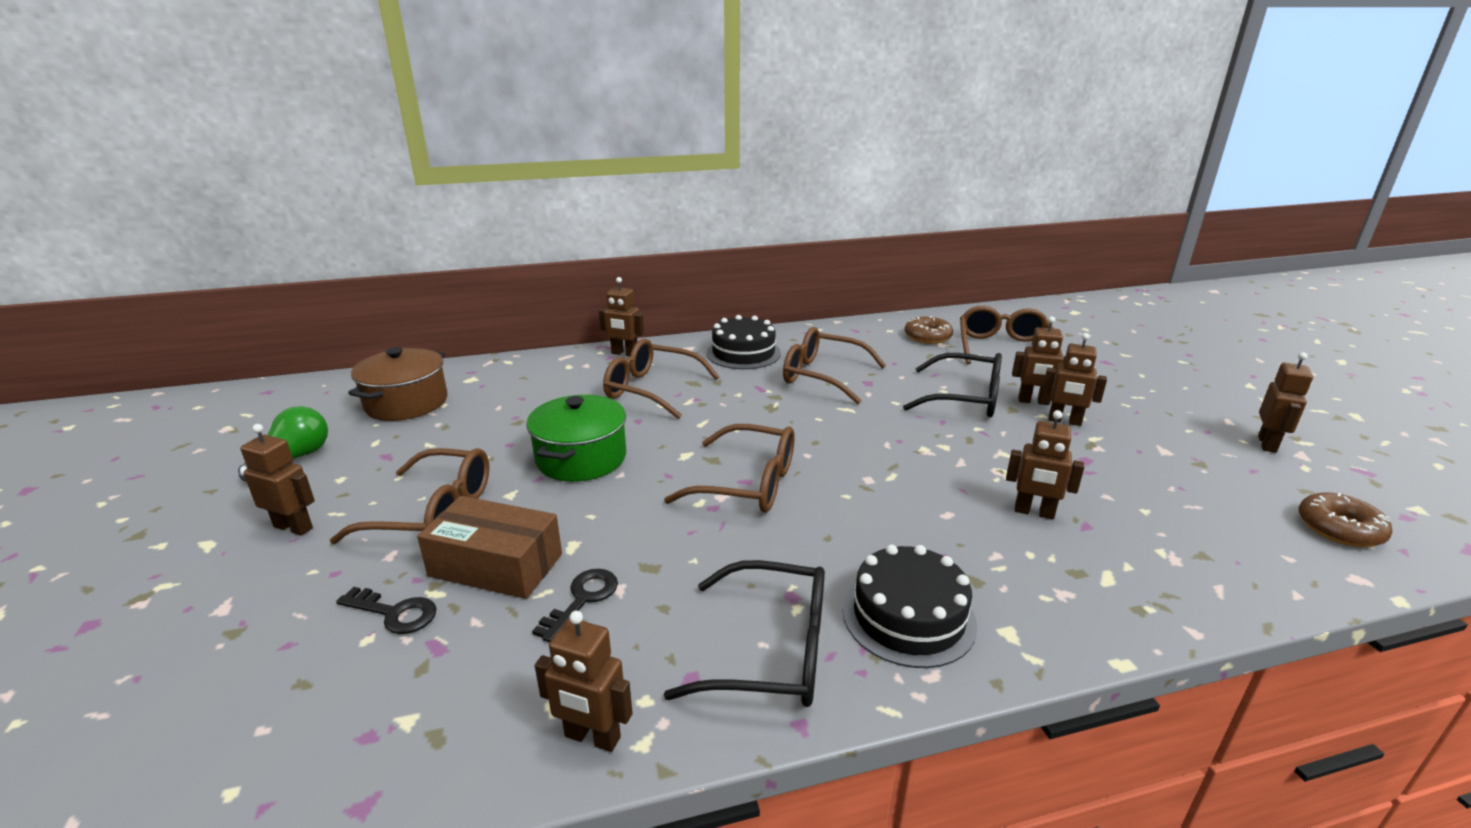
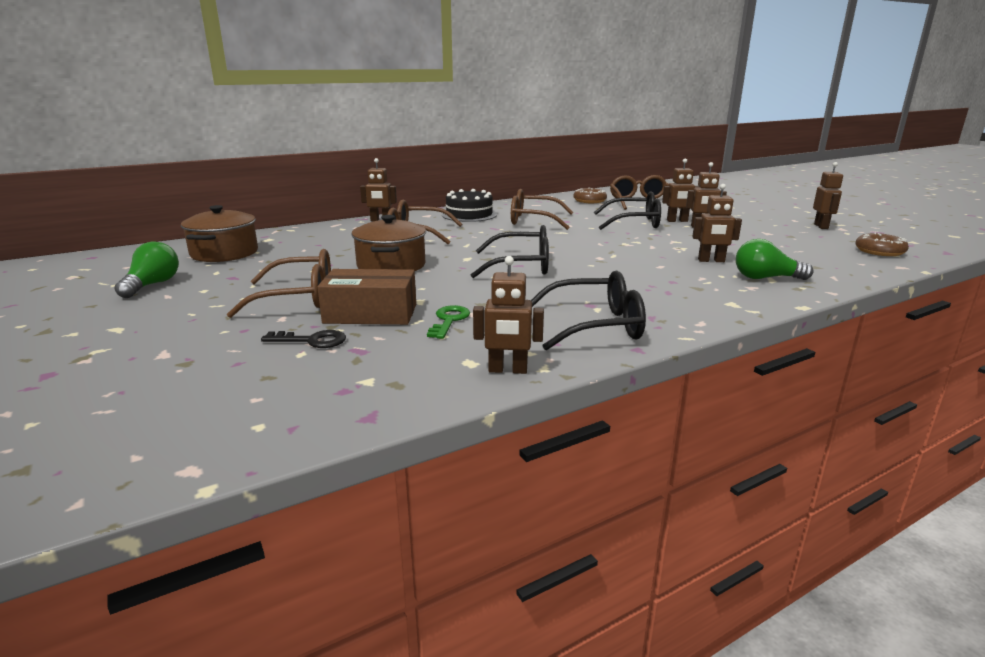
camera: 15 degrees left, 5 degrees down
(294, 527) = (186, 314): brown robot -> none
(581, 458) = (391, 266): green pot -> brown pot
(582, 599) = (449, 320): black key -> green key
(747, 483) = (521, 266): brown glasses -> black glasses
(908, 616) = (669, 304): black cake -> none
(1099, 573) = (765, 278): none -> green light bulb

